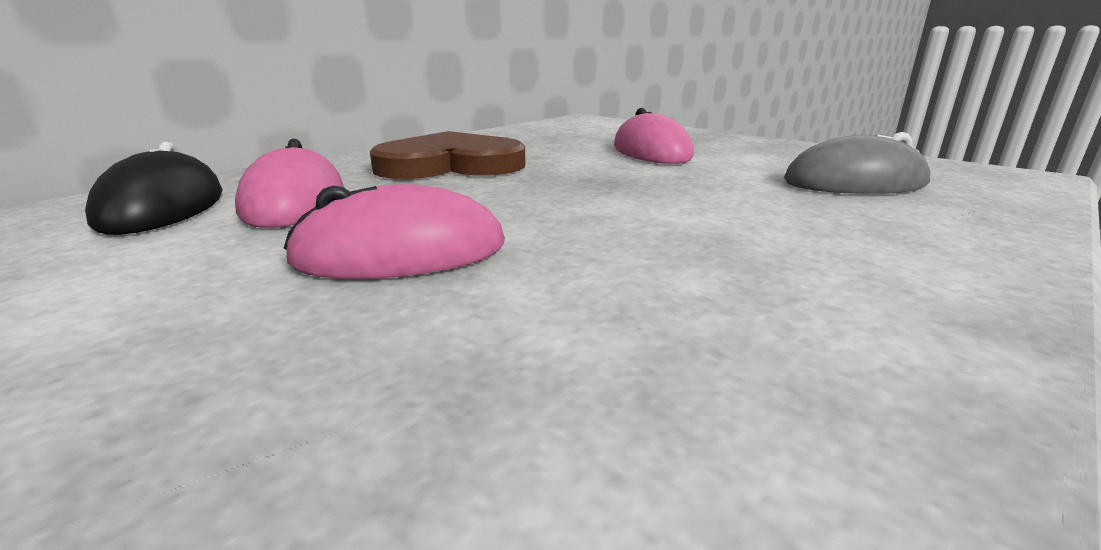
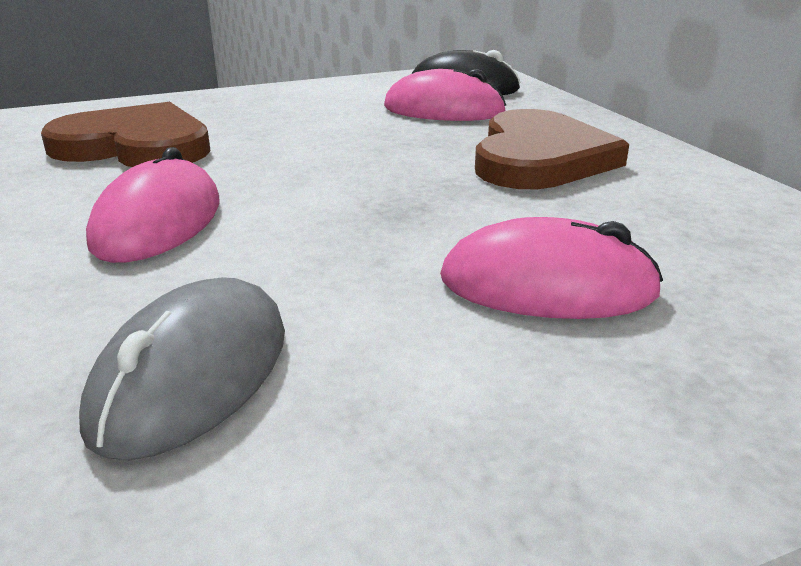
camera: 115 degrees right, 5 degrees up
(401, 253) = (300, 126): pink mouse -> pink mouse (158, 222)
(599, 345) = (135, 145): none -> brown heart

